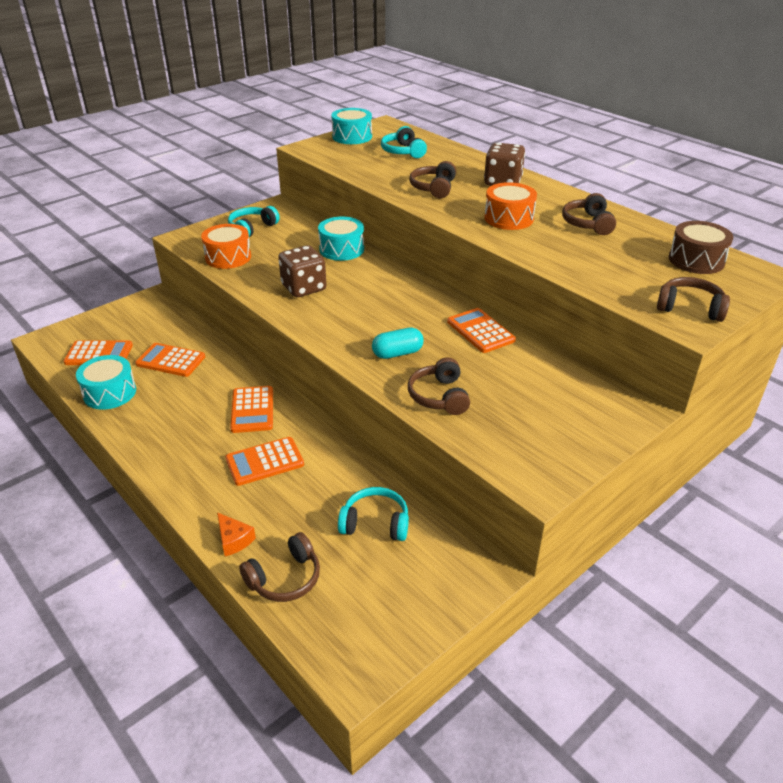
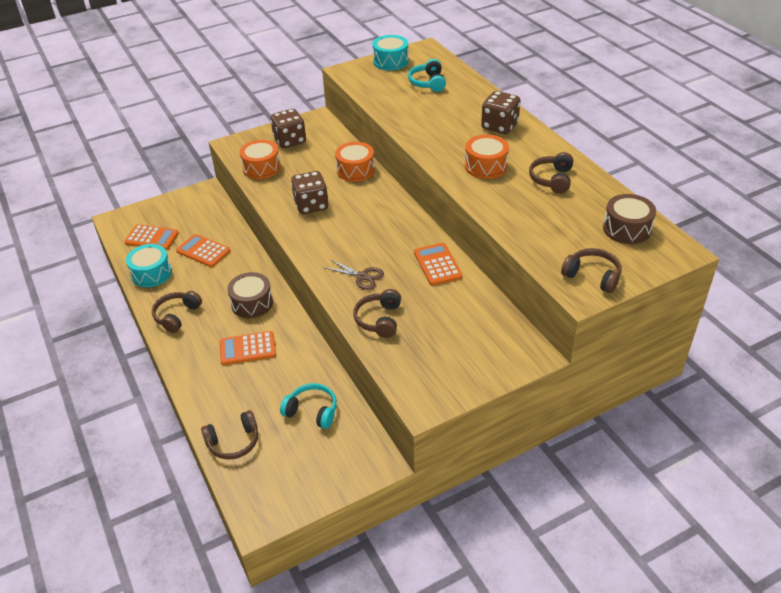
camera: 15 degrees right, 5 degrees up
(234, 540) = (207, 407): orange cheese -> none
(252, 228) = (290, 140): turquoise headphones -> brown dice
(252, 410) = (252, 303): orange calculator -> brown drum
(341, 249) = (355, 170): turquoise drum -> orange drum
(397, 353) = (362, 276): turquoise capsule -> brown scissors
(434, 188) = (436, 126): brown headphones -> brown headphones (177, 316)

